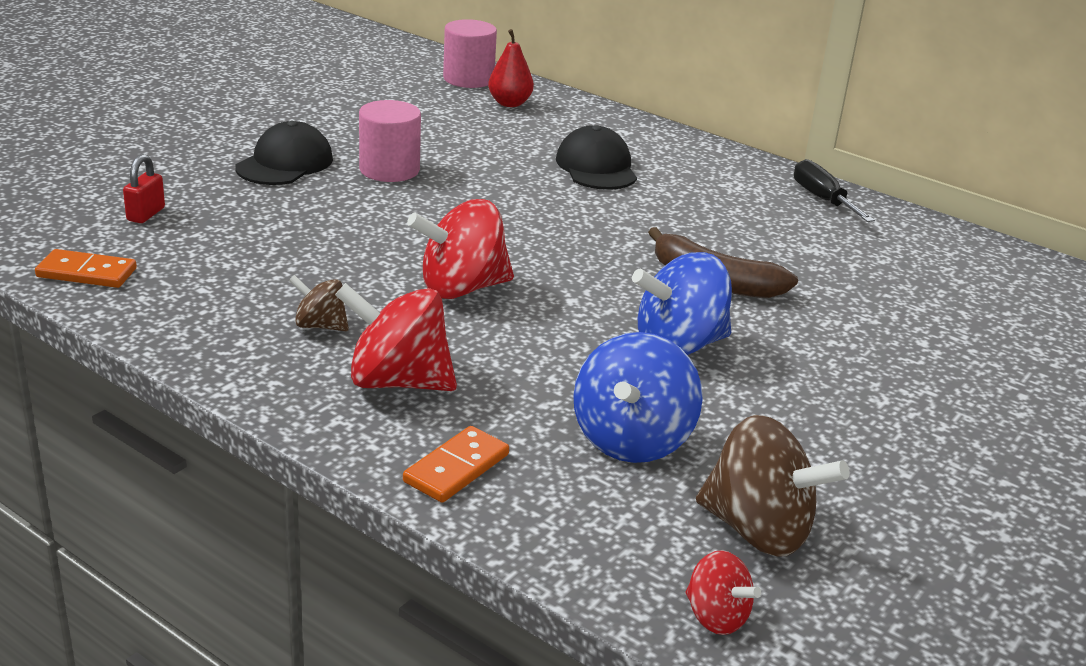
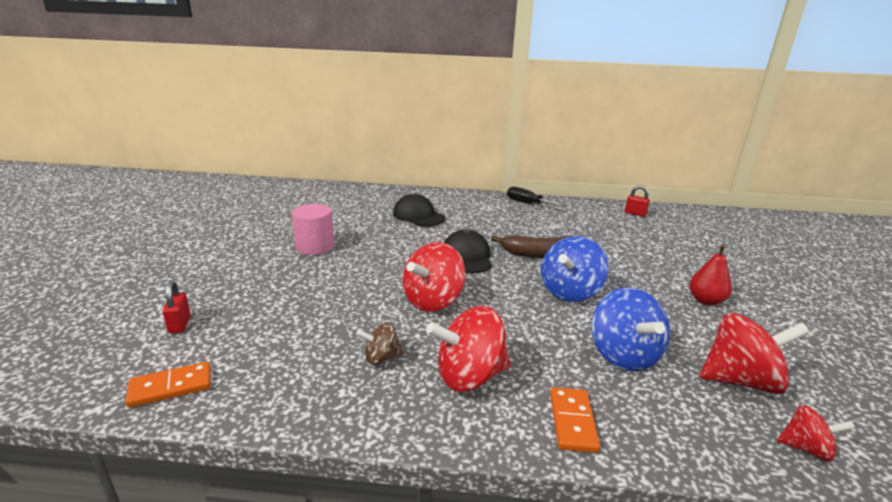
camera: 30 degrees left, 5 degrees down
(285, 163) = (247, 261): black cap -> black cap (467, 257)
(468, 79) = (305, 190): pink cylinder -> none
(509, 103) = (340, 196): red pear -> red pear (705, 301)
(758, 530) = (740, 380): brown spinning top -> red spinning top
(1017, 276) = (635, 213): none -> red padlock

